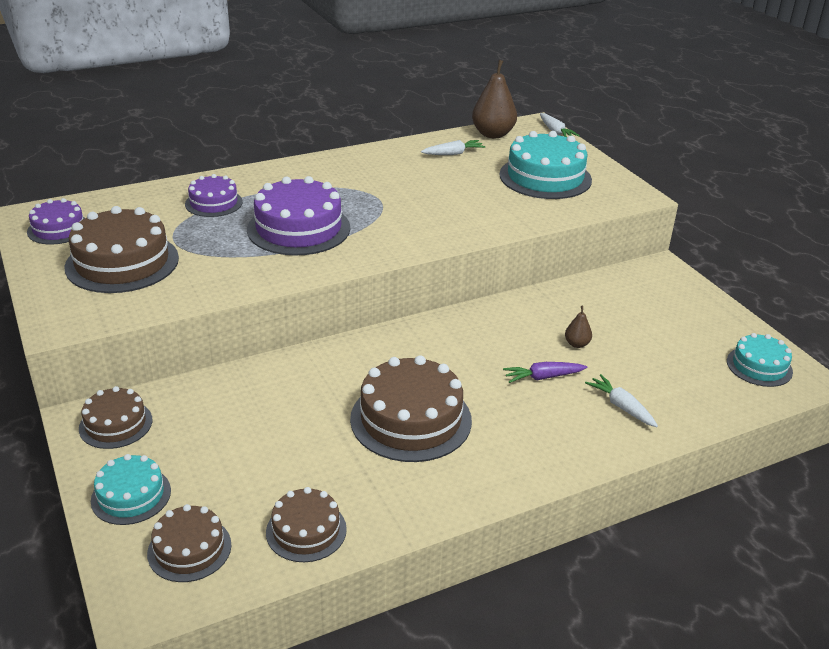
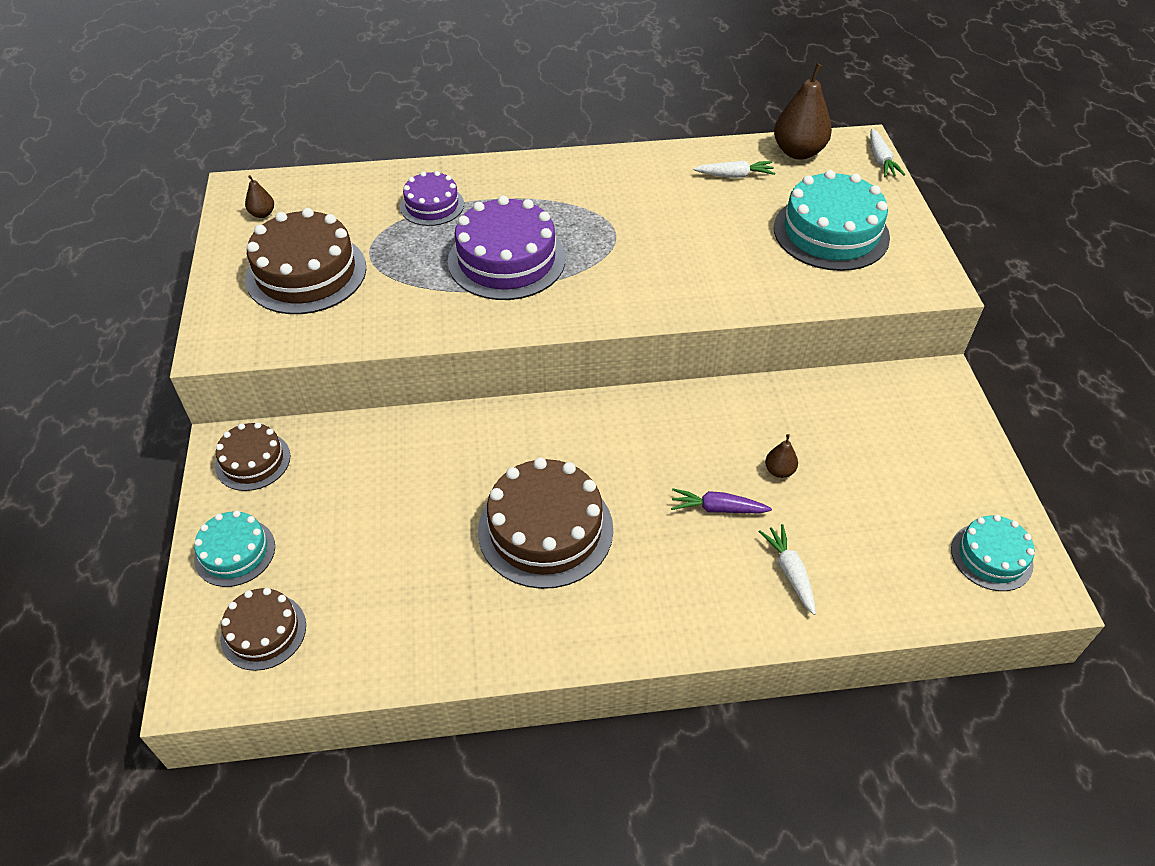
camera: 20 degrees right, 15 degrees up
(58, 229) = (262, 214): purple cake -> brown pear
(306, 530) = (381, 642): brown cake -> none

